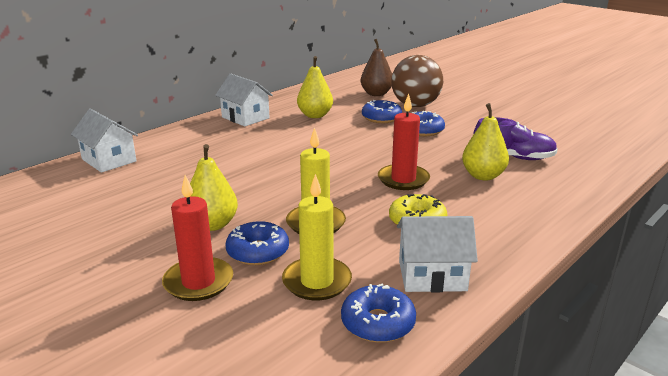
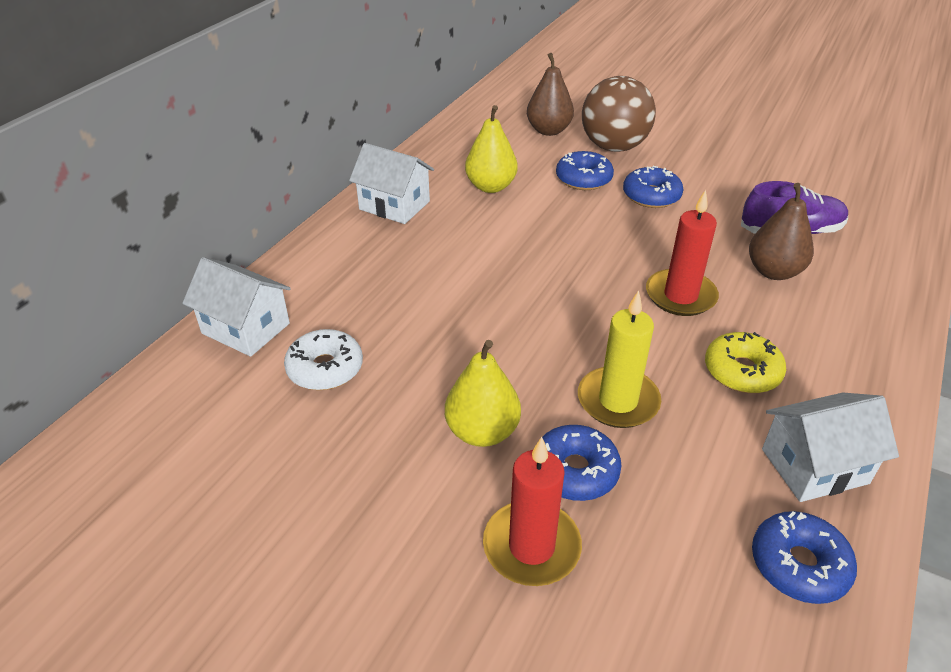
camera: 15 degrees left, 15 degrees up
(140, 183) = (325, 368): none -> white donut
(317, 281) = (683, 509): yellow candle -> none
(483, 176) = (773, 271): yellow pear -> brown pear

